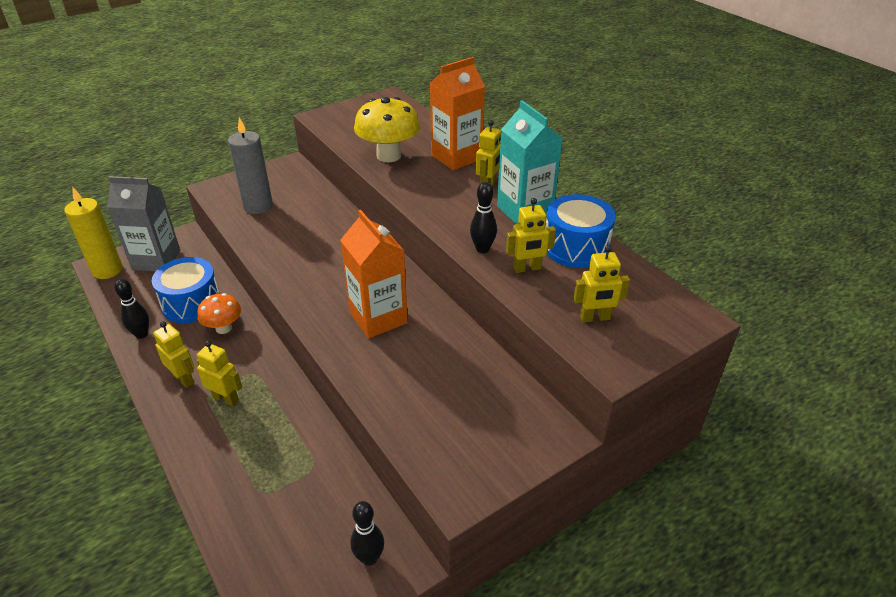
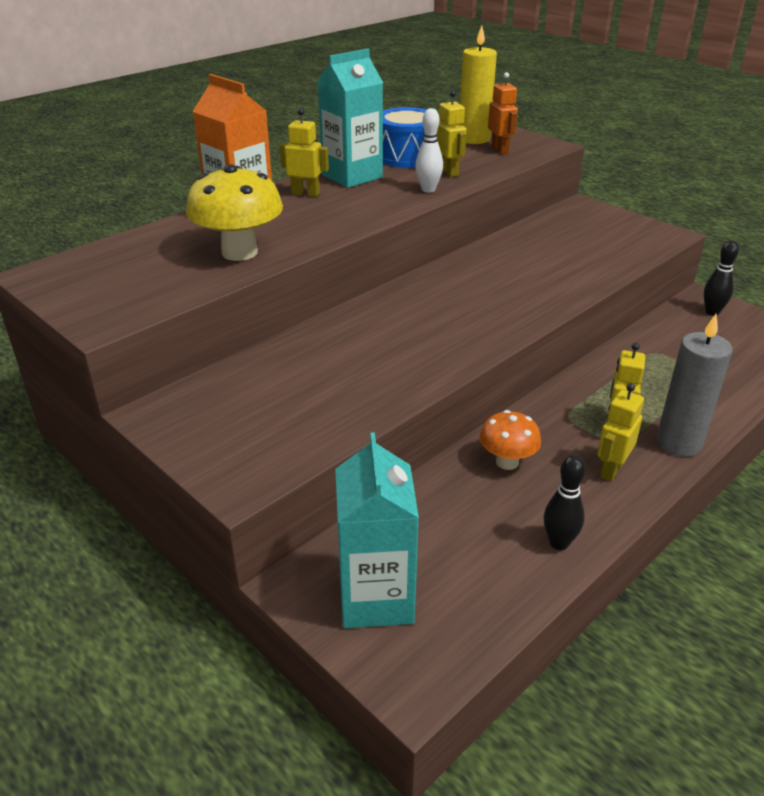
camera: 100 degrees left, 5 degrees down
(107, 270) = (425, 664): yellow candle -> yellow candle (473, 139)
(156, 260) = (376, 598): grey carton -> turquoise carton
(191, 303) = (471, 511): blue drum -> none
(258, 206) = (294, 416): grey candle -> grey candle (678, 443)
(378, 318) = (498, 286): orange carton -> none
(482, 249) = (428, 190): black bowling pin -> white bowling pin
(595, 318) = (500, 150): yellow robot -> orange robot

